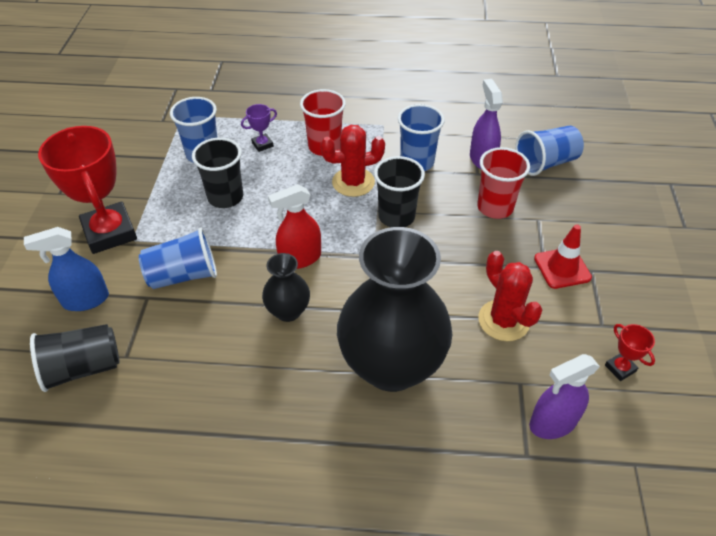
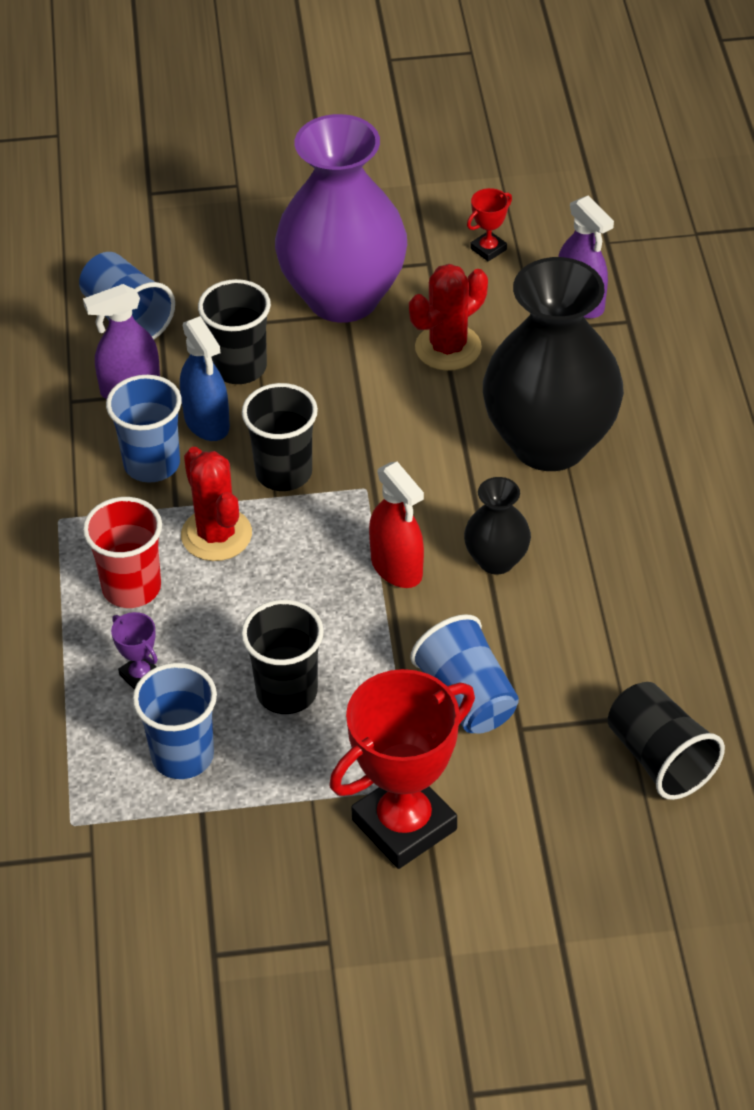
camera: 100 degrees left, 0 degrees up
(85, 300) = (547, 802): blue spray bottle -> blue spray bottle (207, 422)
(495, 207) = (239, 367): red cup -> black cup
(562, 268) = (343, 297): red traffic cone -> purple vase

